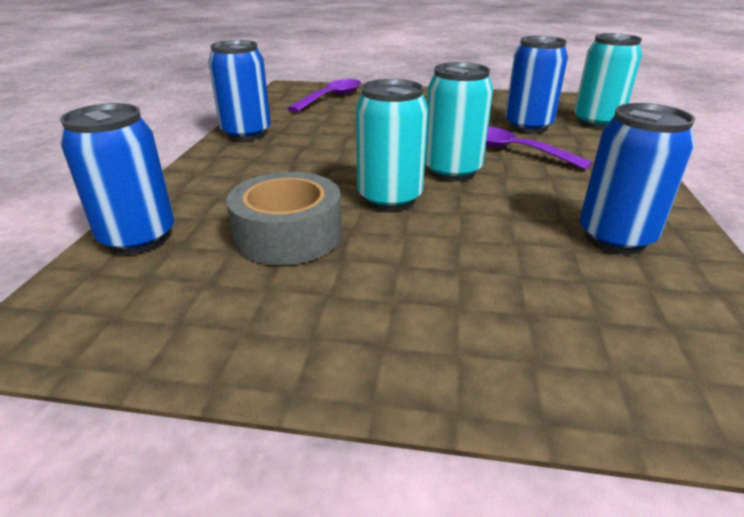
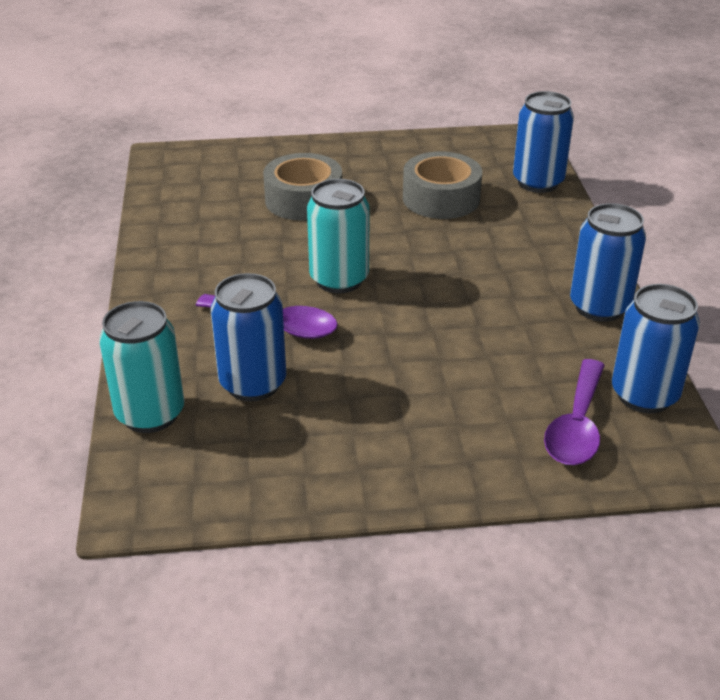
camera: 165 degrees right, 5 degrees up
(389, 199) = (384, 238): turquoise can -> none
(481, 260) = (303, 200): none -> grey tape
(615, 238) = (207, 228): blue can -> blue can (644, 395)

